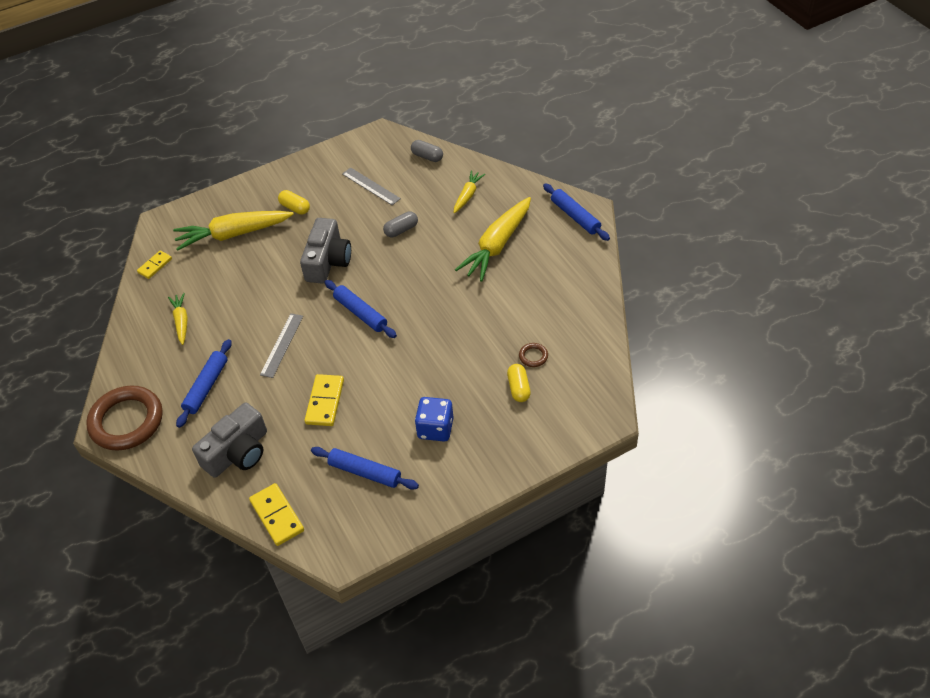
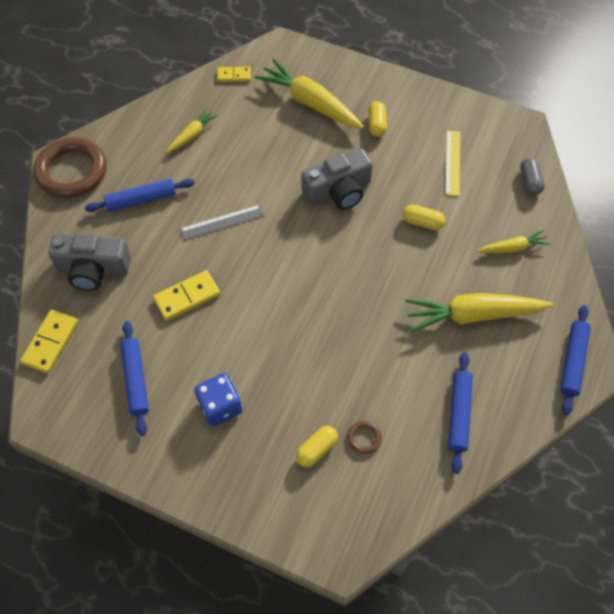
camera: 50 degrees right, 10 degrees up
(360, 313) = (301, 257): blue rolling pin -> blue rolling pin (458, 414)
(371, 186) = (452, 162): grey ruler -> yellow ruler
(401, 230) = (422, 222): grey capsule -> yellow capsule

